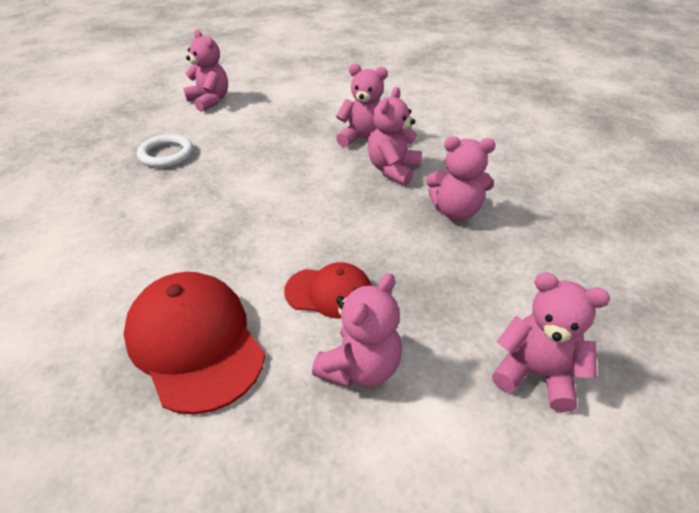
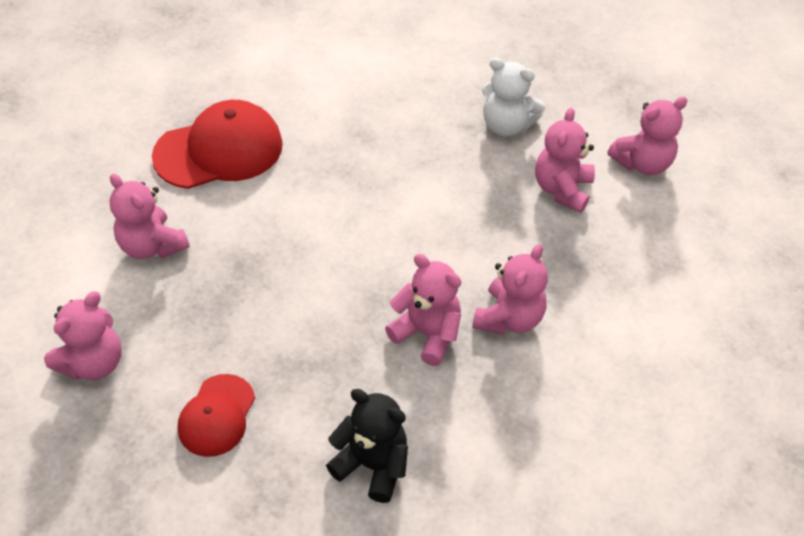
camera: 100 degrees right, 10 degrees up
(166, 154) = (506, 125): white ring -> white teddy bear
(329, 292) = (240, 238): red cap -> red cap (217, 415)
(455, 211) = (325, 375): pink teddy bear -> pink teddy bear (562, 189)
(513, 180) = (372, 465): none -> black teddy bear

